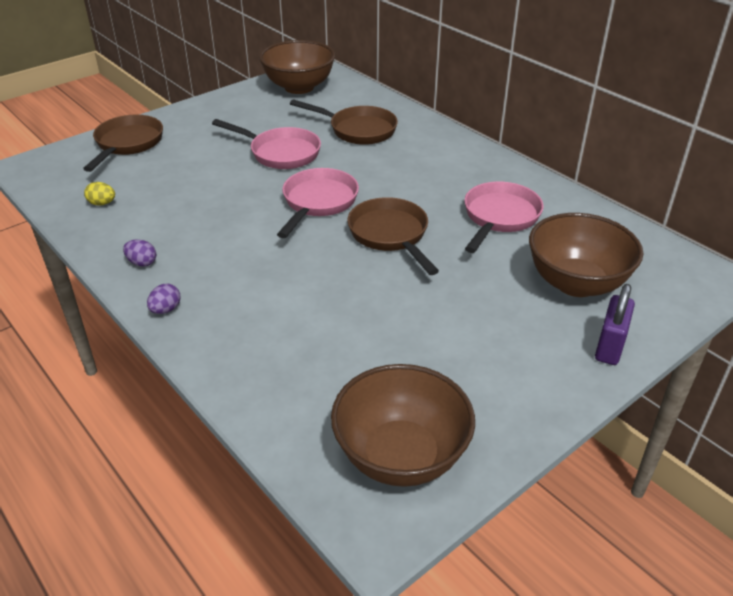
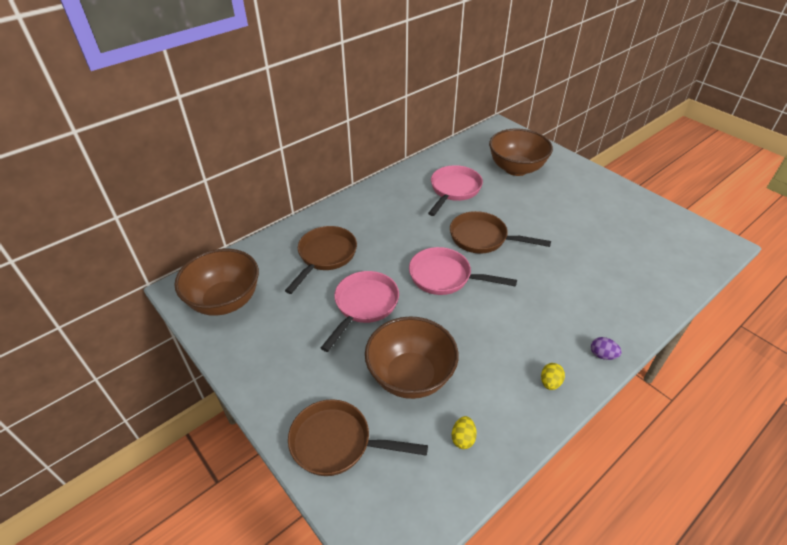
camera: 90 degrees left, 5 degrees up
(142, 263) = (550, 382): purple egg -> yellow egg
(390, 235) = (482, 238): brown pan -> brown pan turned 45 degrees clockwise
(401, 456) = (676, 236): brown bowl -> brown bowl (410, 376)
(499, 217) = (454, 190): pink pan -> pink pan turned 90 degrees clockwise
(609, 347) = (566, 165): purple padlock -> none

